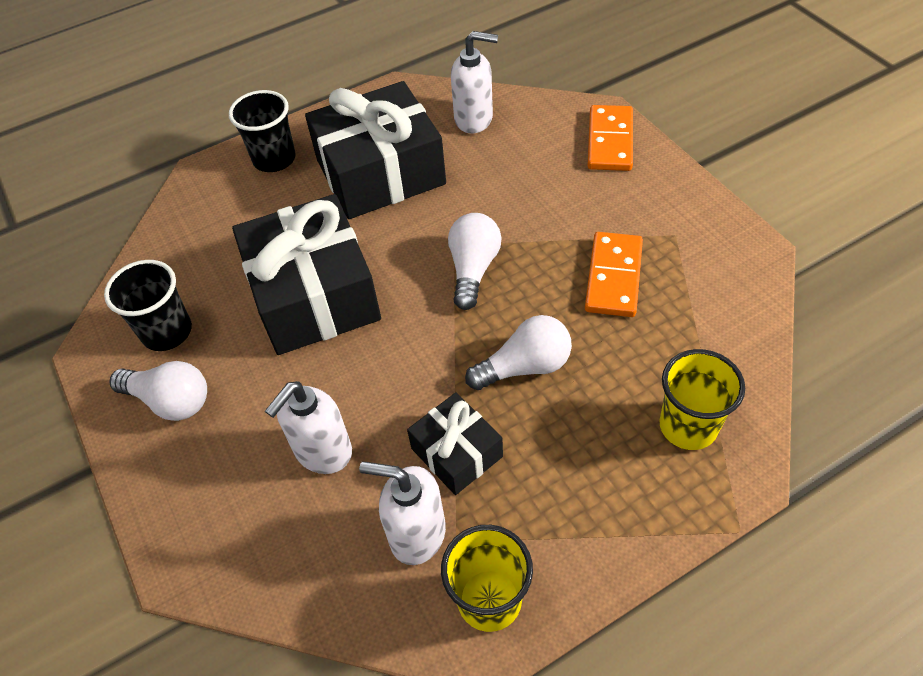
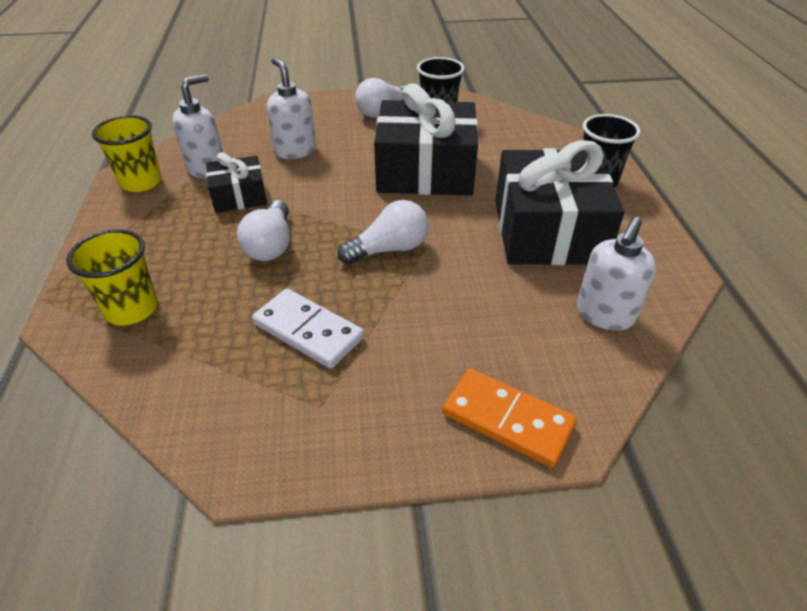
camera: 110 degrees right, 10 degrees down
(473, 269) = (389, 249): white light bulb -> white light bulb turned 60 degrees counterclockwise
(613, 277) = (308, 331): orange domino -> white domino

